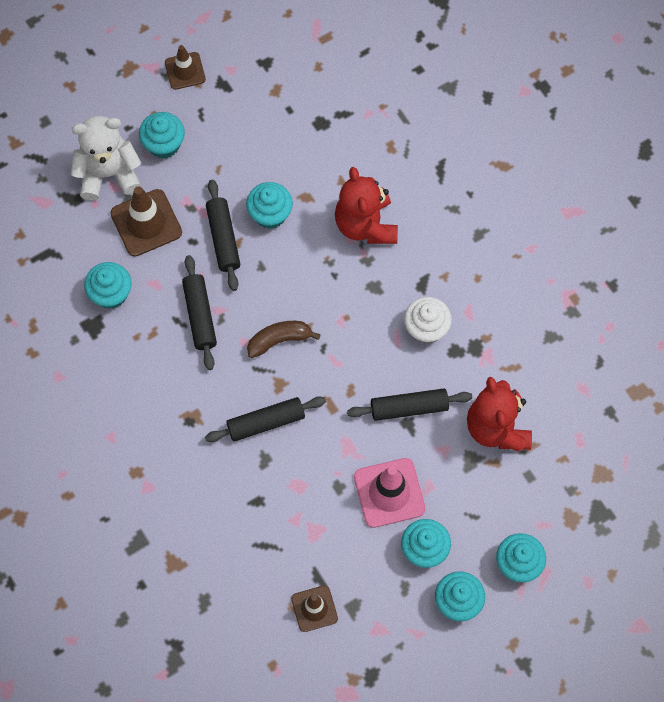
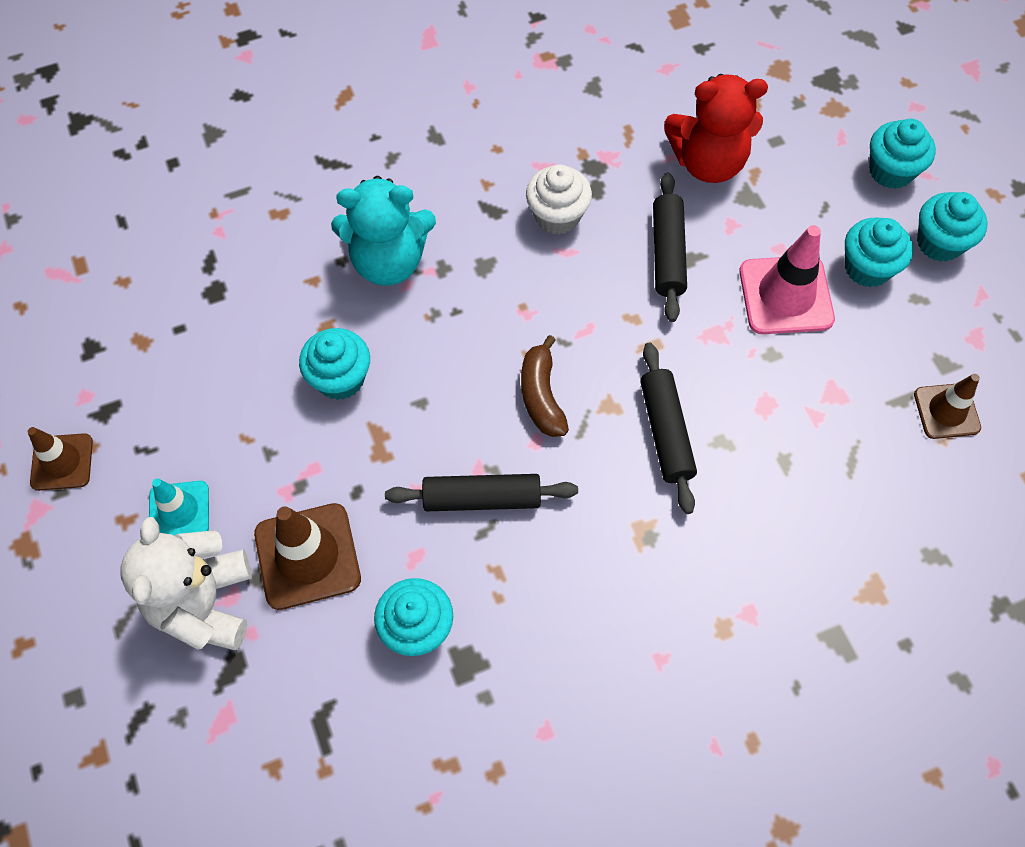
camera: 80 degrees left, 5 degrees down
(164, 144) = (179, 511): turquoise cupcake -> turquoise traffic cone
(223, 239) = (363, 447): black rolling pin -> none
(366, 225) = (388, 261): red teddy bear -> turquoise teddy bear

